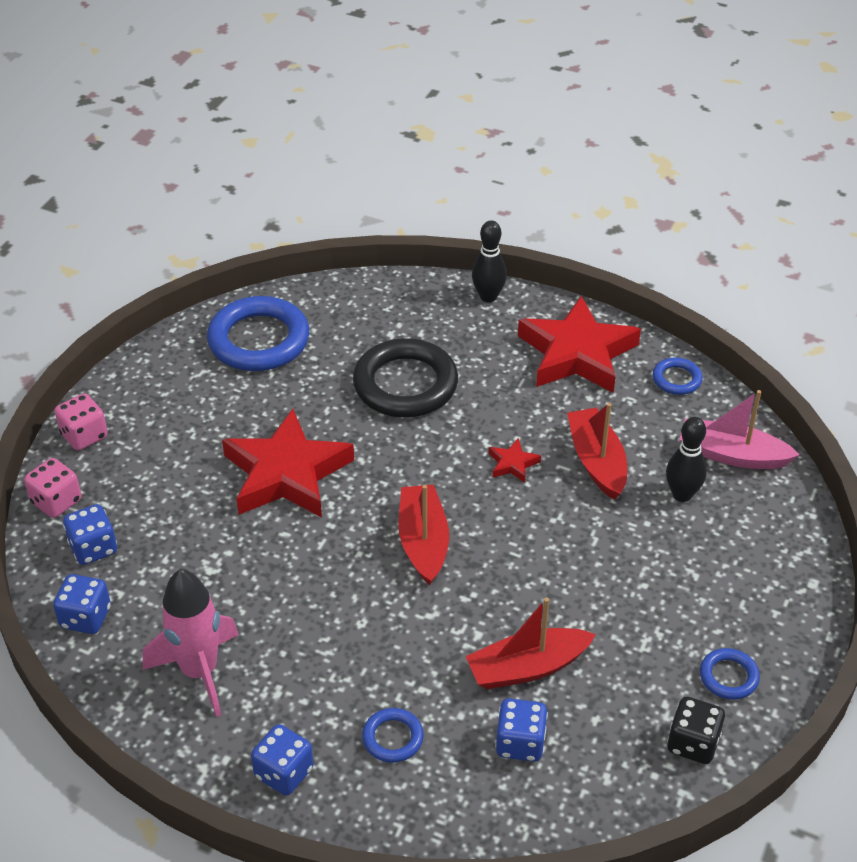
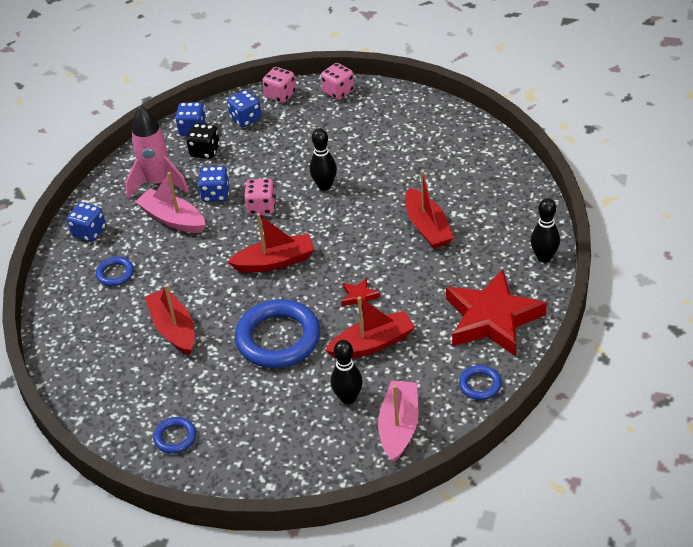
camera: 85 degrees right, 0 degrees up
(259, 340) = (452, 146): blue ring -> blue ring (278, 338)
(287, 473) = (325, 186): red star -> black bowling pin
(292, 656) = (172, 219): none -> pink boat
(305, 547) = (261, 207): none -> pink dice
(405, 384) = (427, 227): black ring -> red boat
(520, 743) = (114, 333): blue dice -> blue dice (215, 194)
(692, 743) = (118, 421): black dice -> black dice (205, 151)

